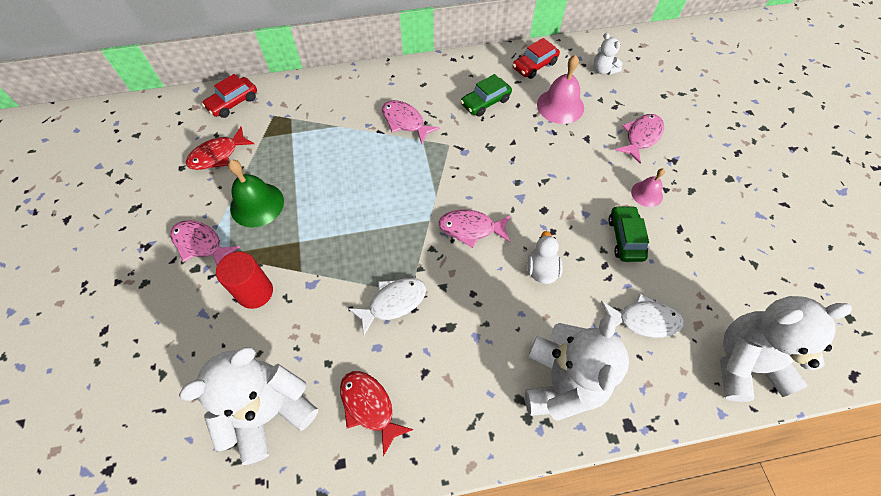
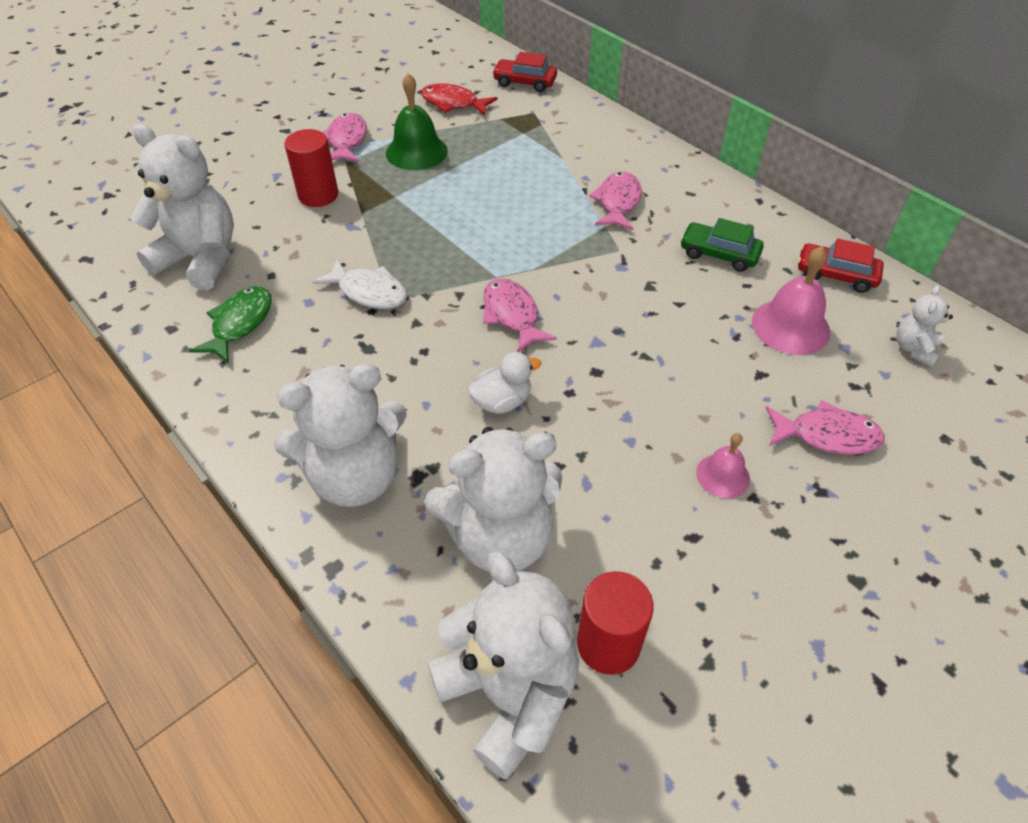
camera: 60 degrees right, 10 degrees down
(369, 406) = (240, 324): red fish -> green fish
(625, 238) = (621, 474): green car -> none
(643, 320) = (500, 537): white fish -> white teddy bear
(730, 301) = (608, 644): none -> red cylinder

